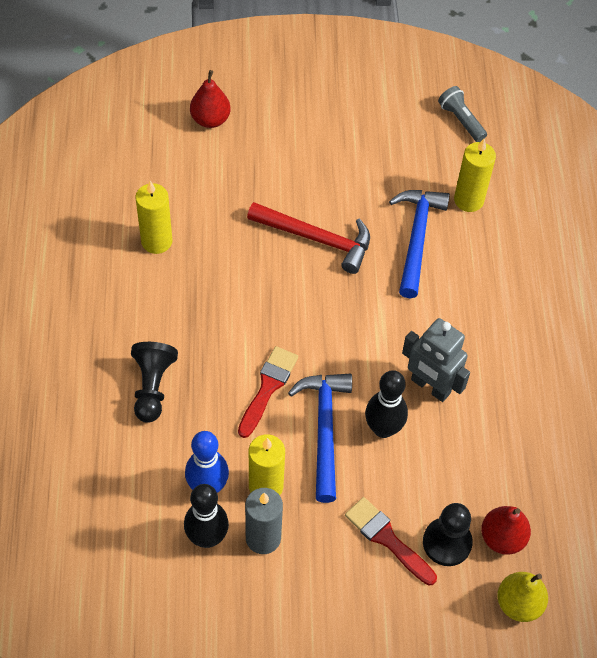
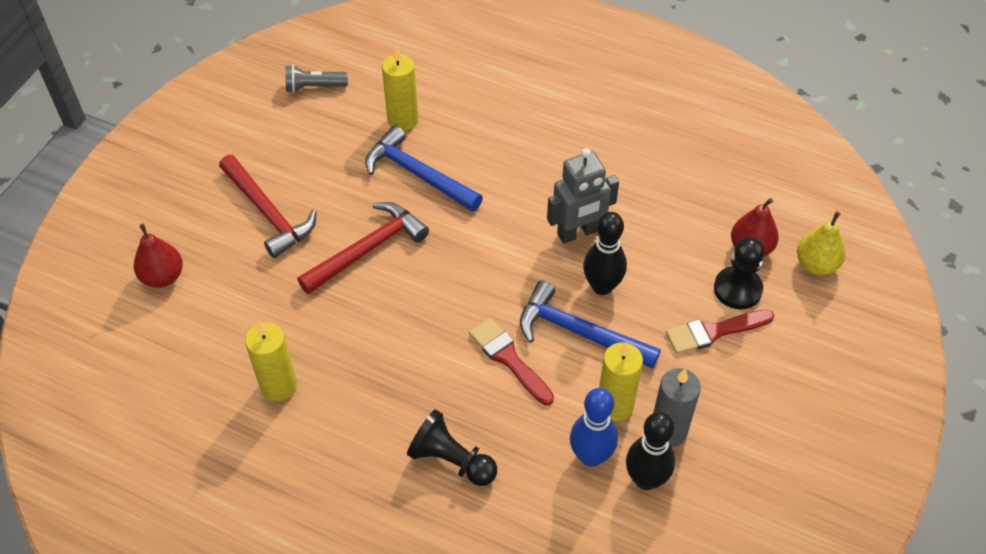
camera: 60 degrees left, 5 degrees down
(310, 154) = (268, 213): none -> red hammer

